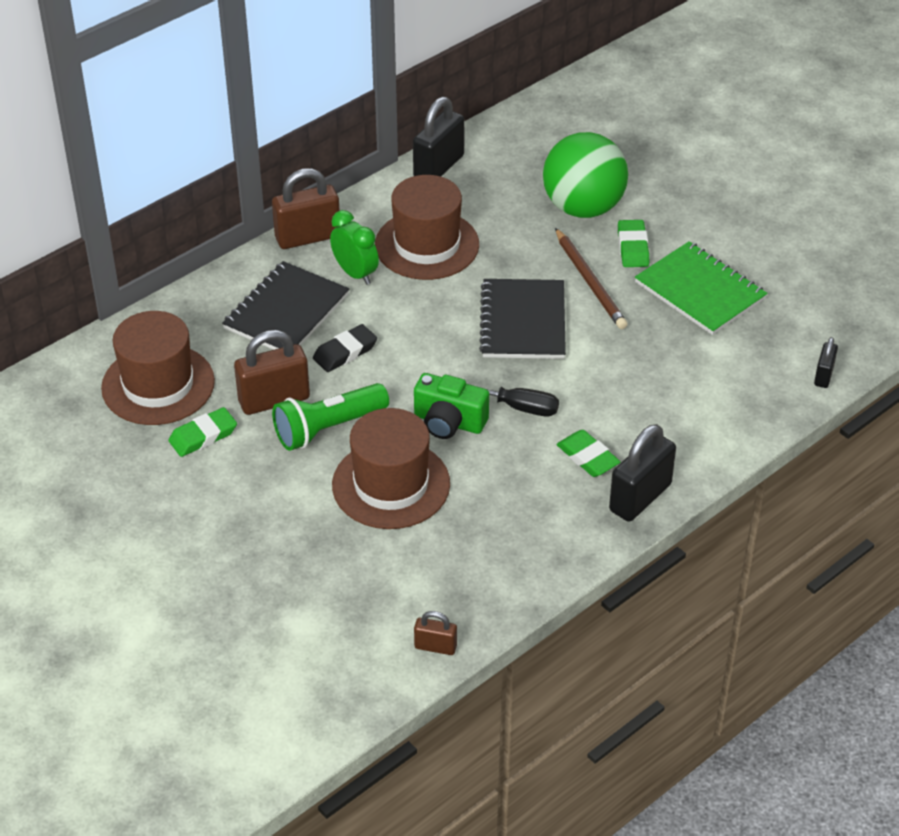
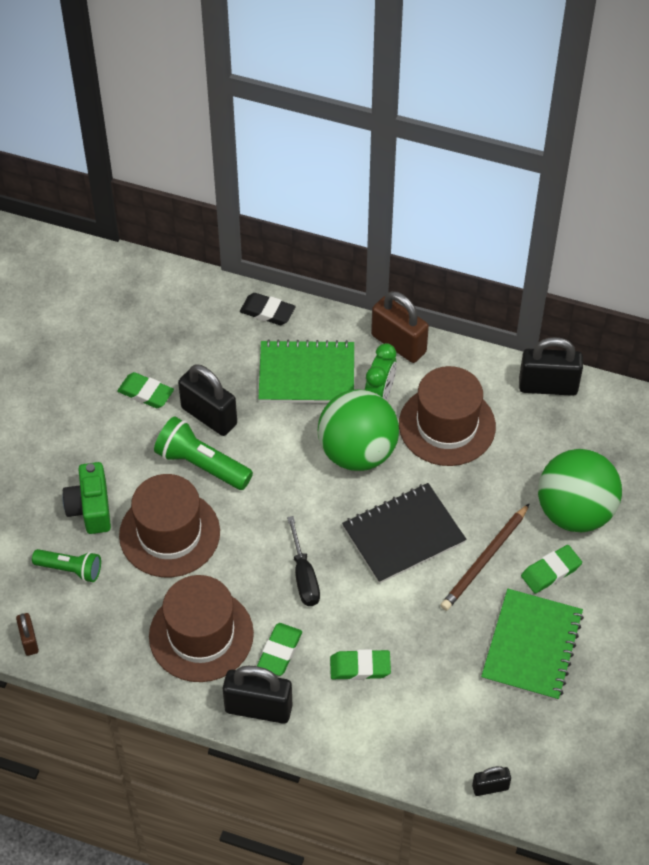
camera: 60 degrees right, 10 degrees up
(158, 385) = (179, 339): brown hat -> brown hat (201, 635)
(274, 400) = (209, 416): brown padlock -> black padlock
(286, 311) = (306, 374): black notebook -> green notebook
(345, 352) = (288, 434): black eraser -> black eraser (267, 312)
(373, 579) = (70, 569): none -> green flashlight
(406, 314) = (357, 452): none -> green ball
(449, 422) = (257, 539): green camera -> green camera (90, 508)
(644, 409) = (360, 667): none -> green eraser

